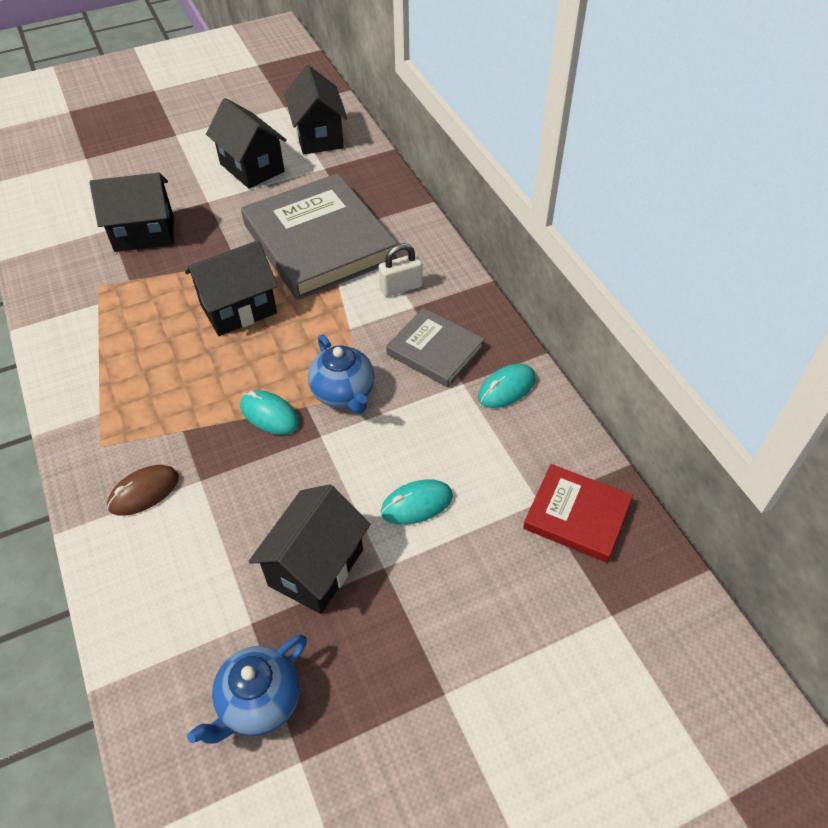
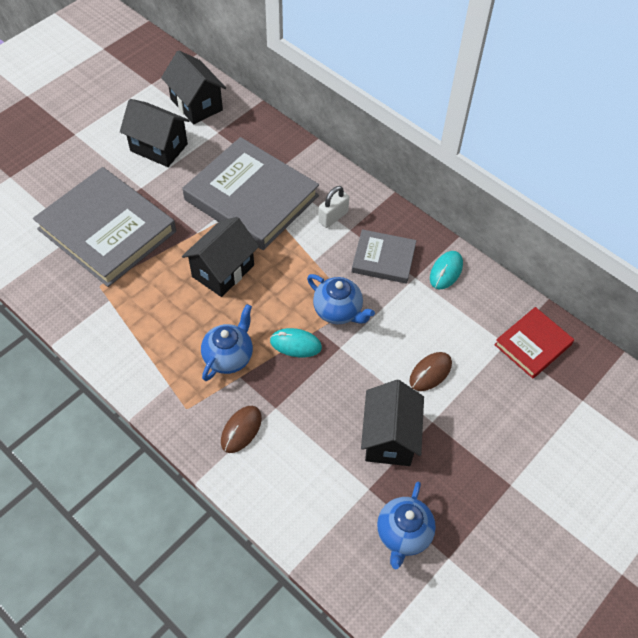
camera: 25 degrees left, 5 degrees up
(144, 233) = (107, 230): black house -> grey book
(184, 404) = (229, 356): none -> blue teapot
(416, 504) = (430, 372): turquoise mouse -> brown mouse
(576, 515) = (533, 344): red book -> red book turned 45 degrees counterclockwise

